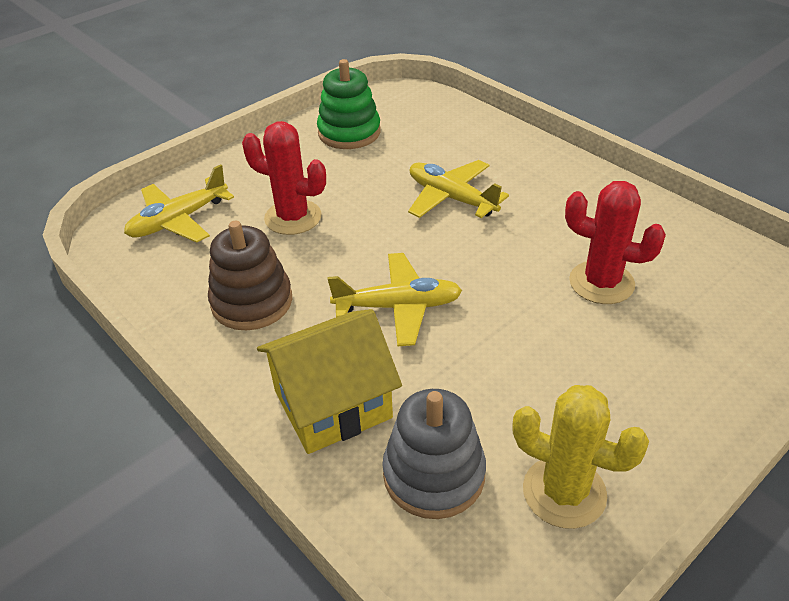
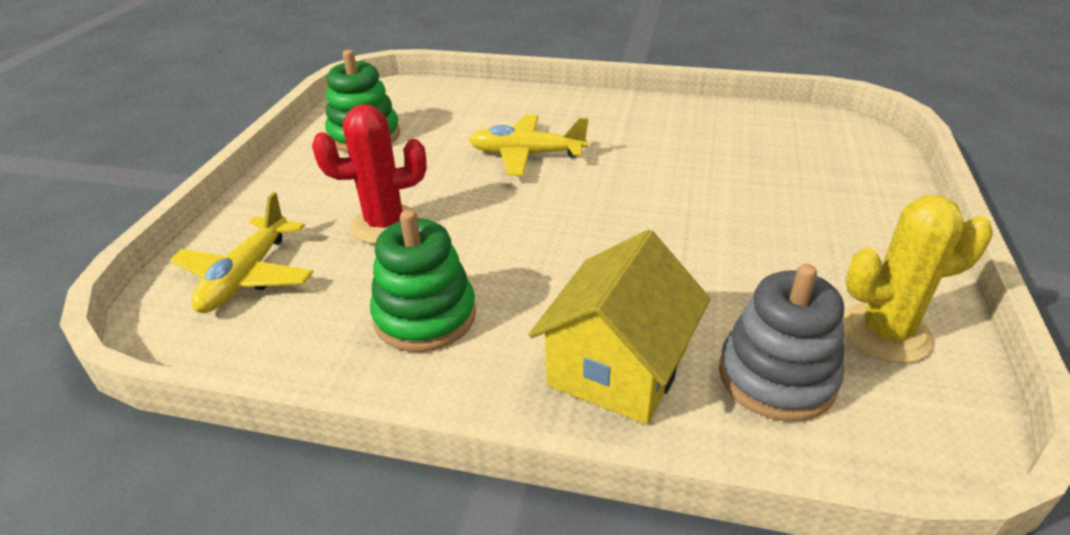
camera: 35 degrees left, 5 degrees down
(252, 302) = (425, 316): brown stacking toy -> green stacking toy
(398, 307) = (580, 256): yellow plane -> none
(601, 283) = (722, 171): red cactus -> none

